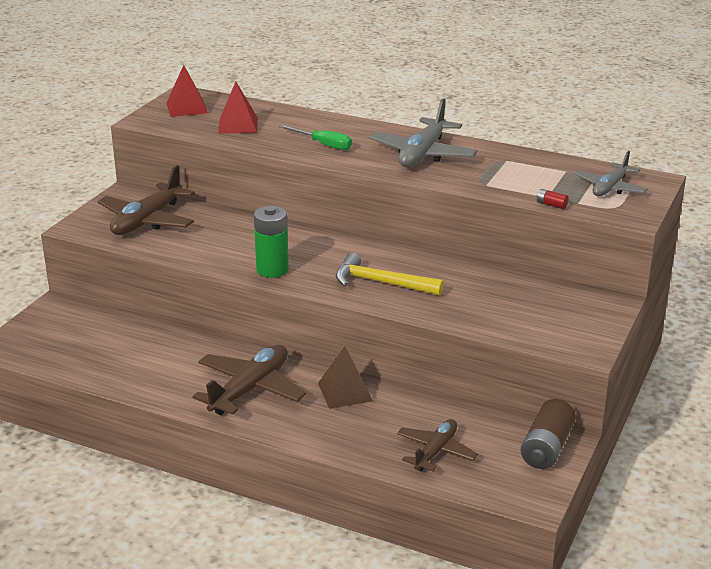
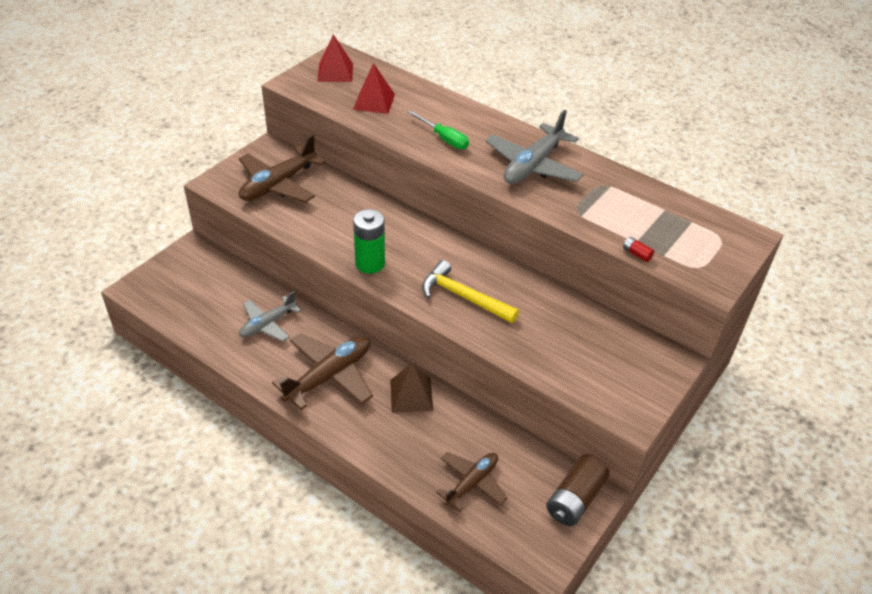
camera: 10 degrees right, 15 degrees up
(610, 188) = (701, 240): grey plane -> grey plane (267, 324)

